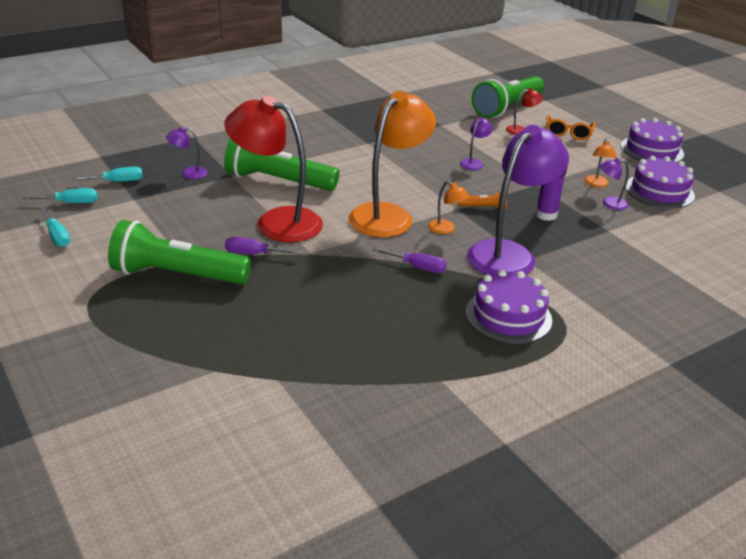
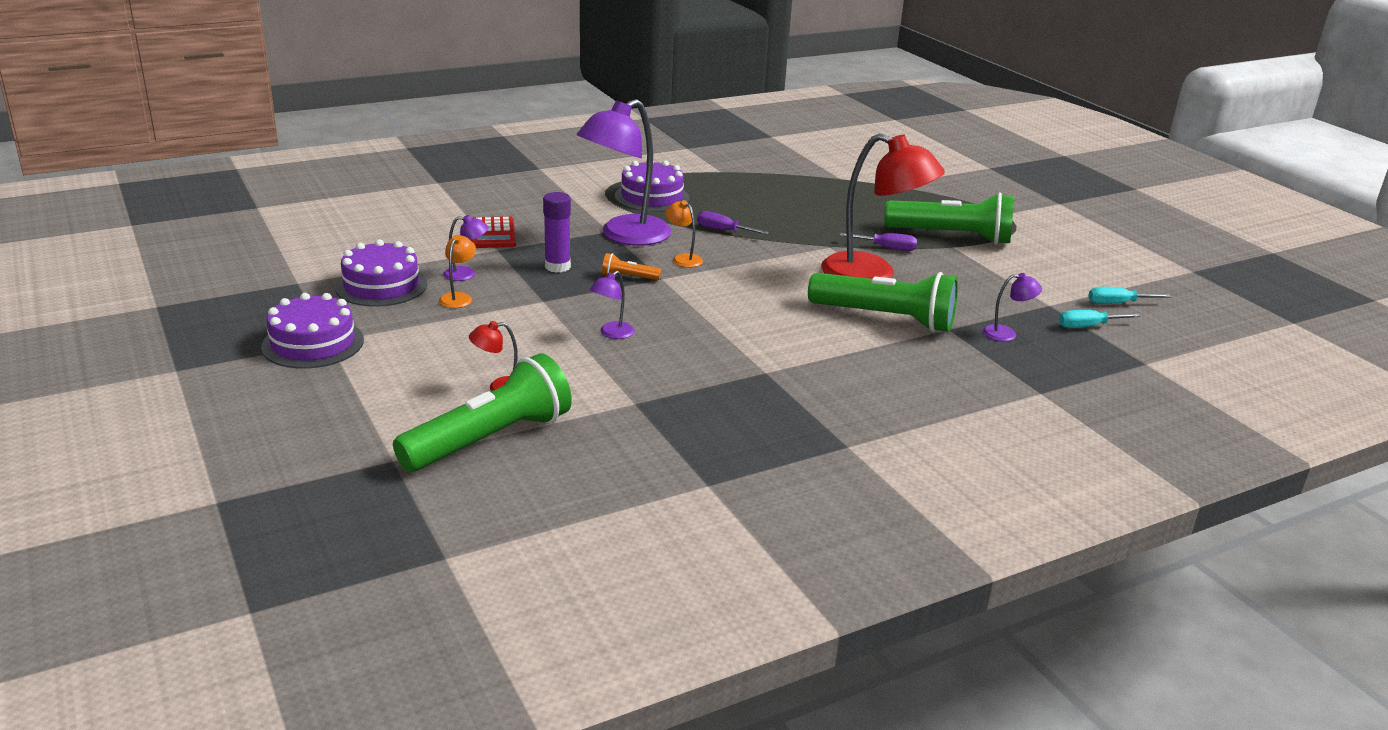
camera: 175 degrees left, 5 degrees down
(57, 236) = (1095, 271): turquoise screwdriver -> none
(388, 215) = (746, 275): orange lamp -> none
(568, 133) = (422, 378): orange glasses -> none
(627, 248) = (493, 234): none -> red calculator

